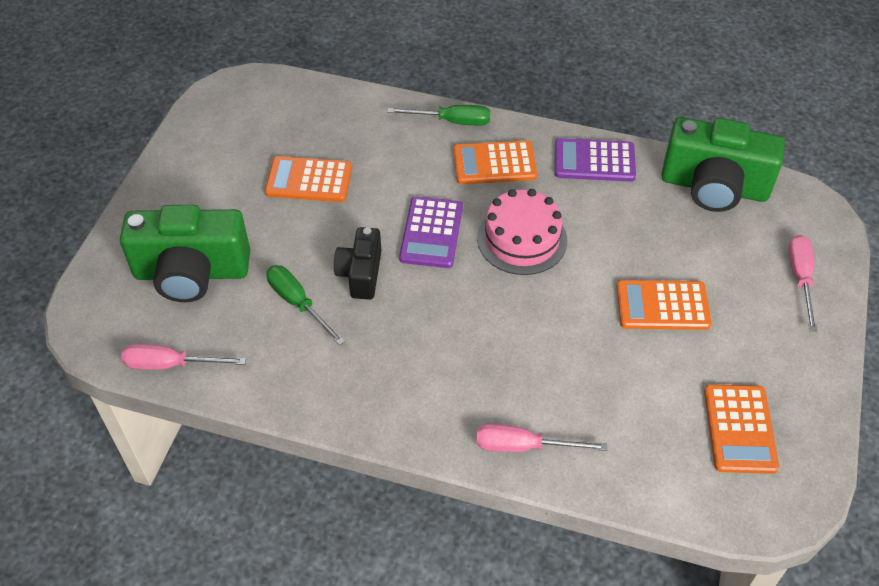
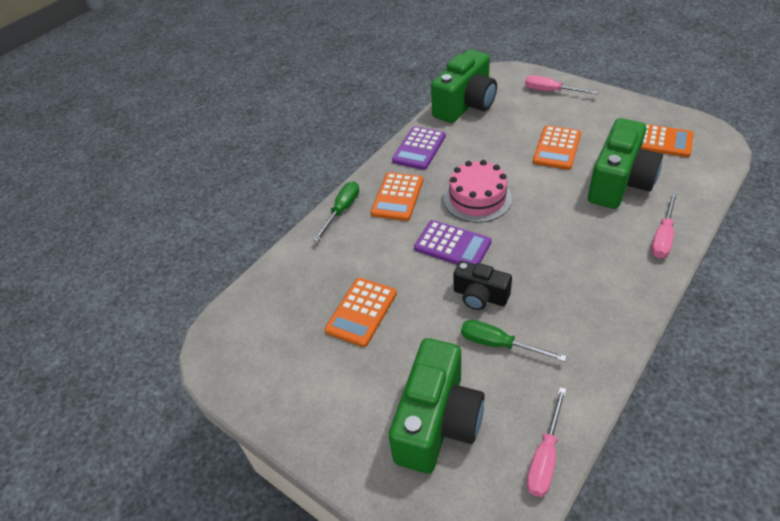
camera: 65 degrees left, 5 degrees down
(298, 303) = (498, 344): green screwdriver -> green screwdriver turned 45 degrees clockwise
(616, 387) = (619, 183): none -> green camera

